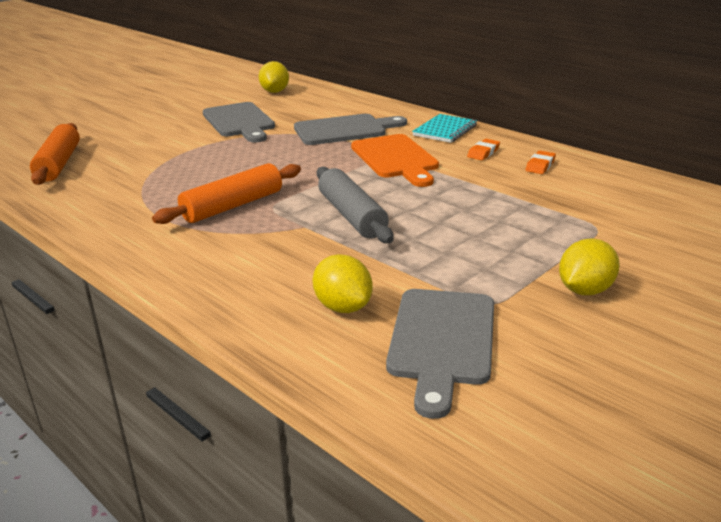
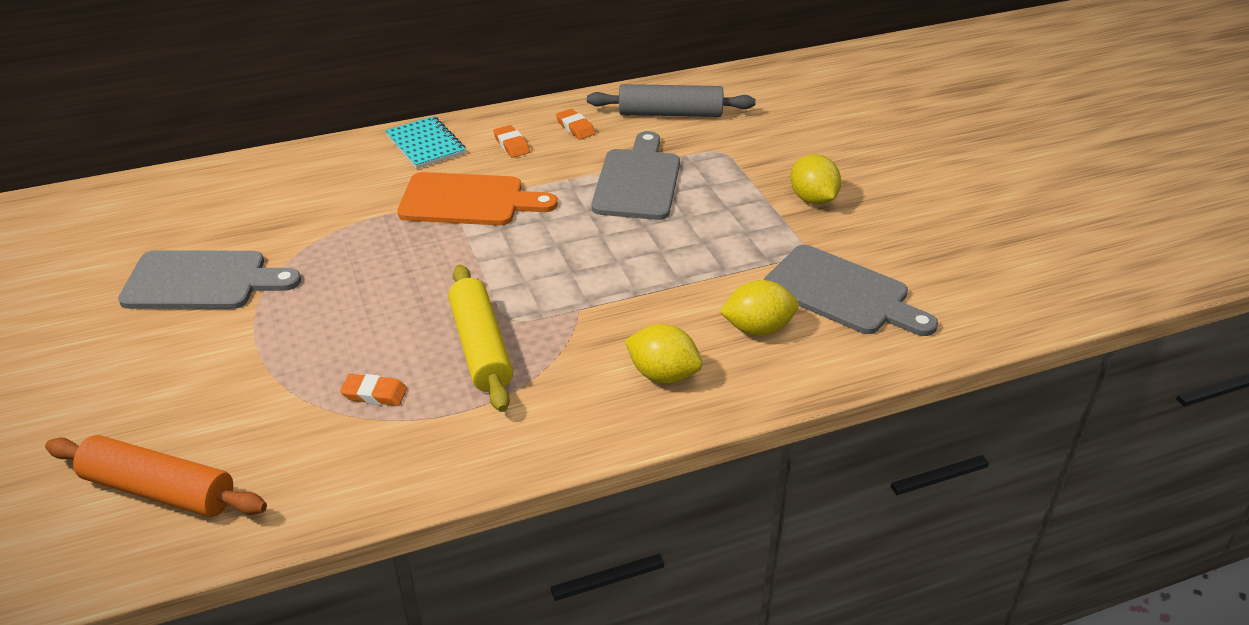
camera: 65 degrees left, 10 degrees up
(165, 189) = (374, 394): none -> orange eraser
(232, 206) = (481, 348): orange rolling pin -> yellow rolling pin
(275, 92) = (116, 222): yellow lemon -> yellow lemon (663, 375)
(344, 130) = (340, 208): grey cutting board -> grey cutting board (637, 181)
(352, 216) = (582, 271): grey rolling pin -> grey rolling pin (670, 113)

